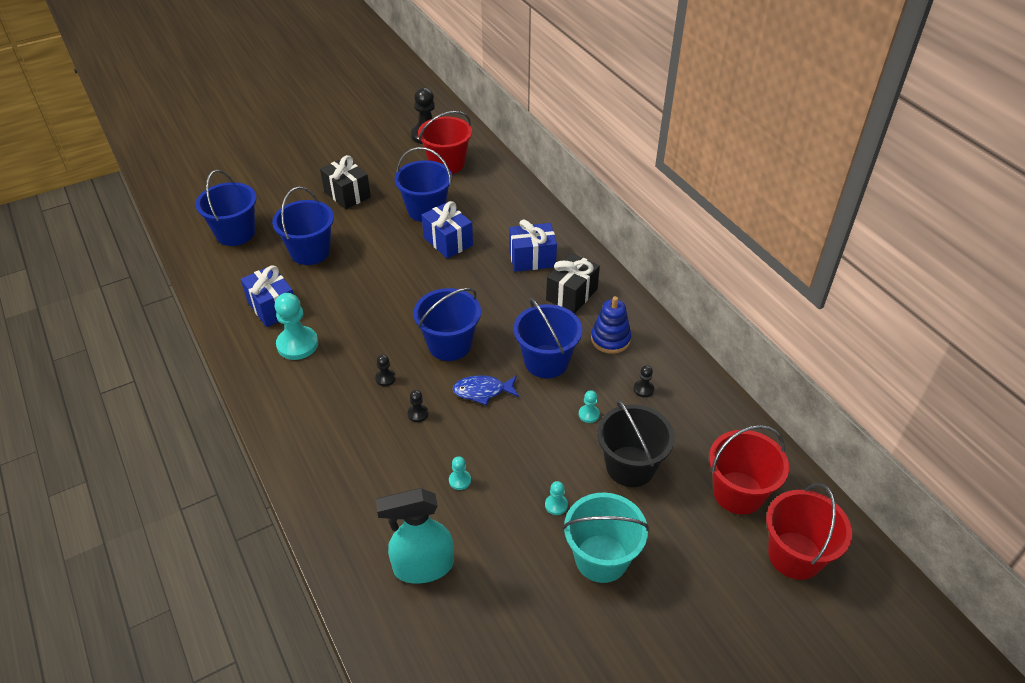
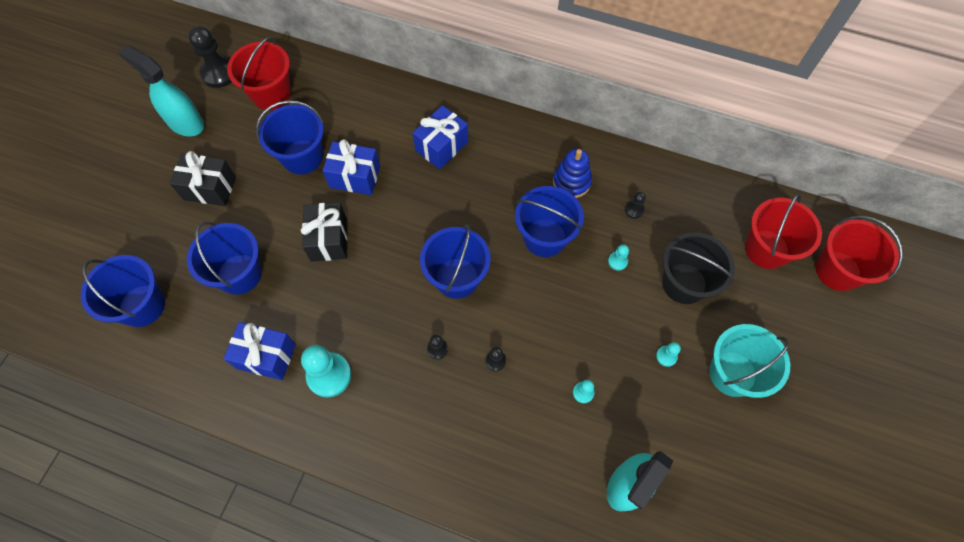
camera: 40 degrees left, 20 degrees up
(374, 151) = (185, 123): none -> turquoise spray bottle
(482, 391) = (524, 301): blue fish -> none
(571, 294) = (505, 160): black gift -> black gift (328, 239)

